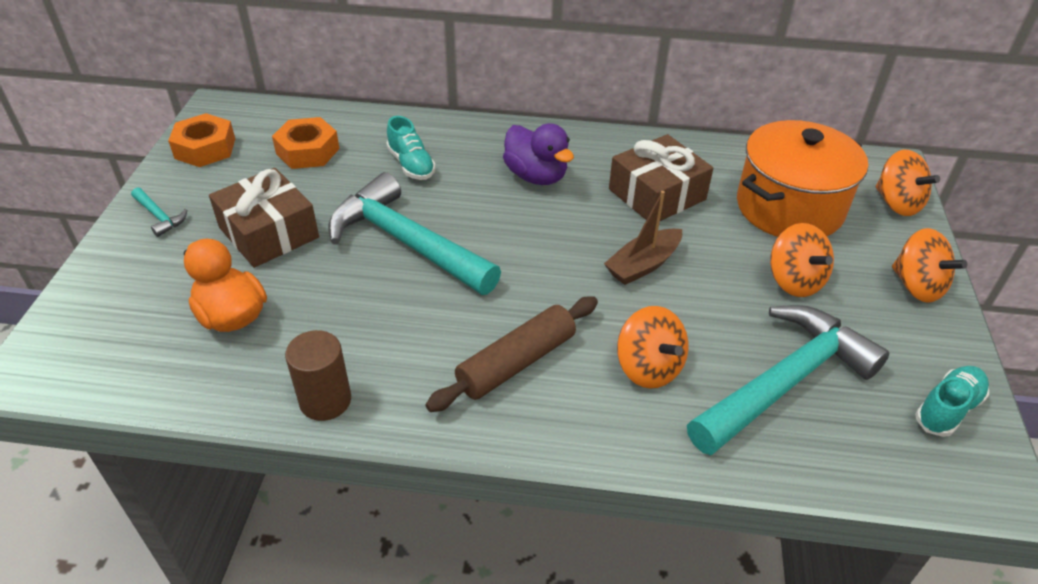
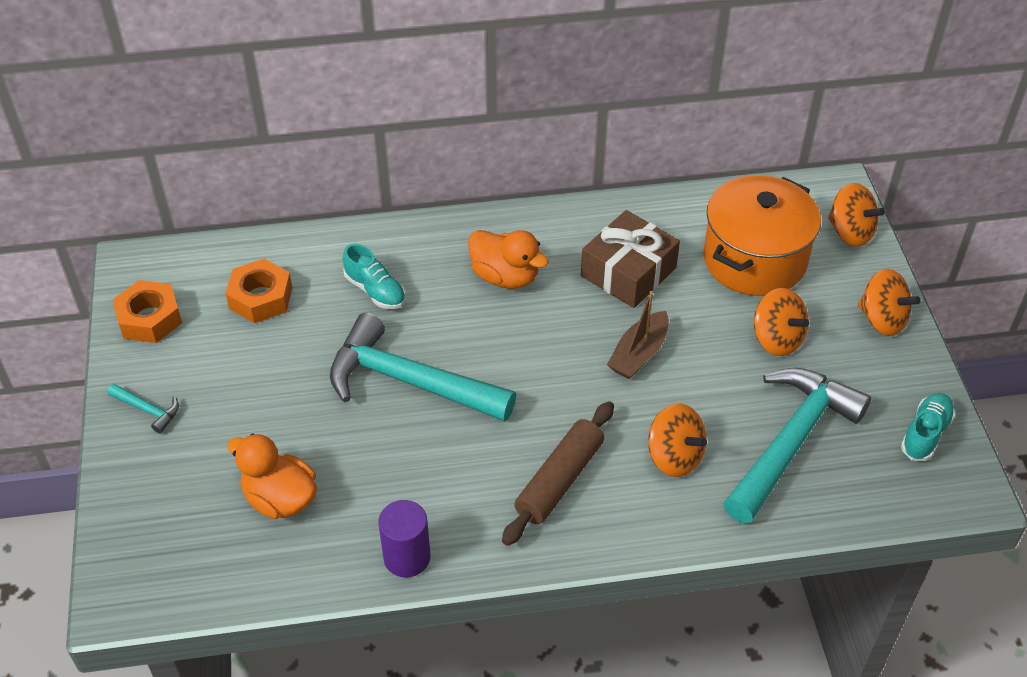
camera: 15 degrees left, 5 degrees up
(269, 232) = (269, 402): brown gift -> none
(325, 400) = (407, 557): brown cylinder -> purple cylinder
(536, 176) = (505, 276): purple duck -> orange duck

